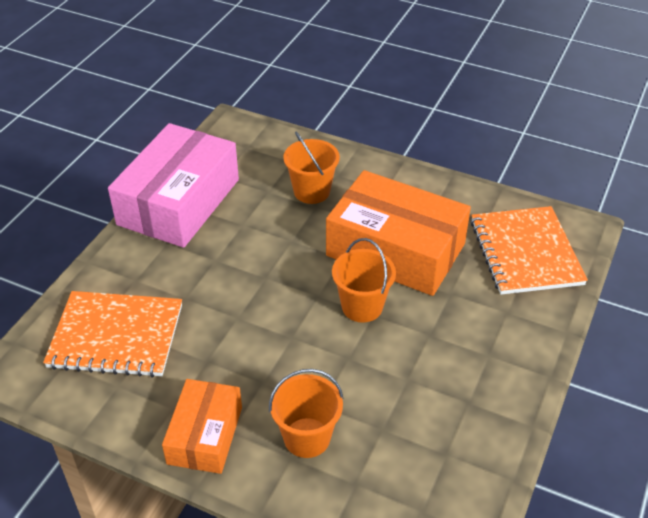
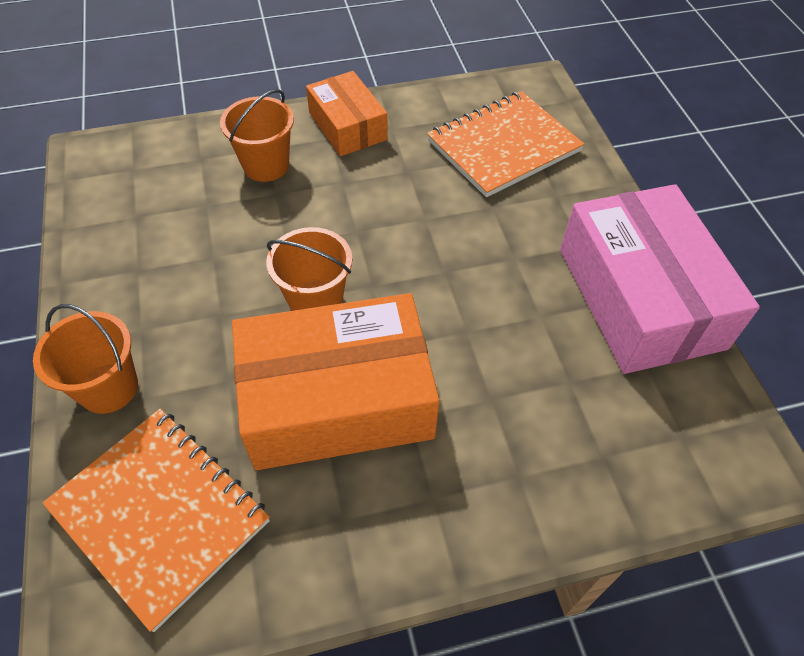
camera: 140 degrees right, 10 degrees up
(311, 191) = (520, 420): orange bucket -> orange bucket (108, 388)

